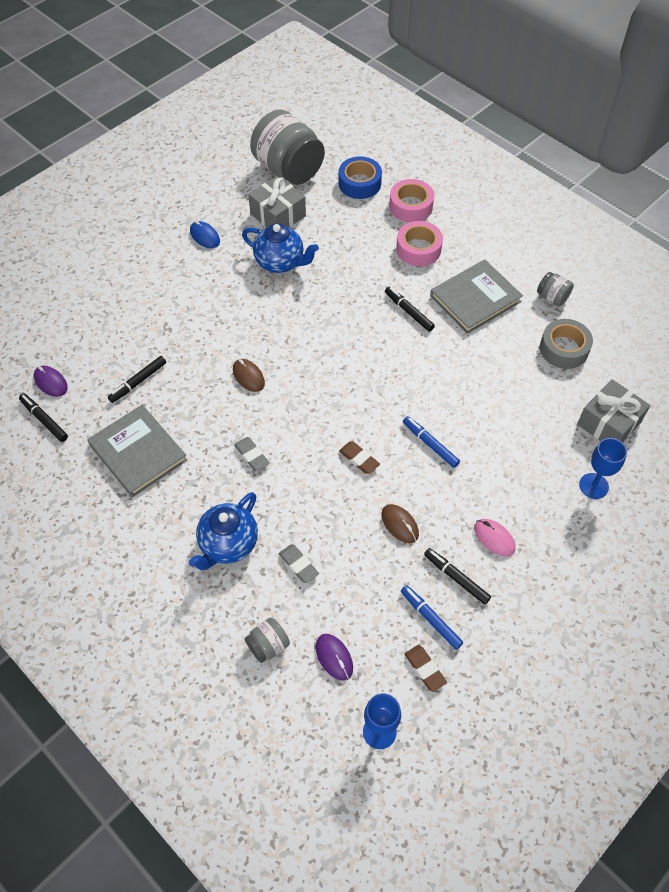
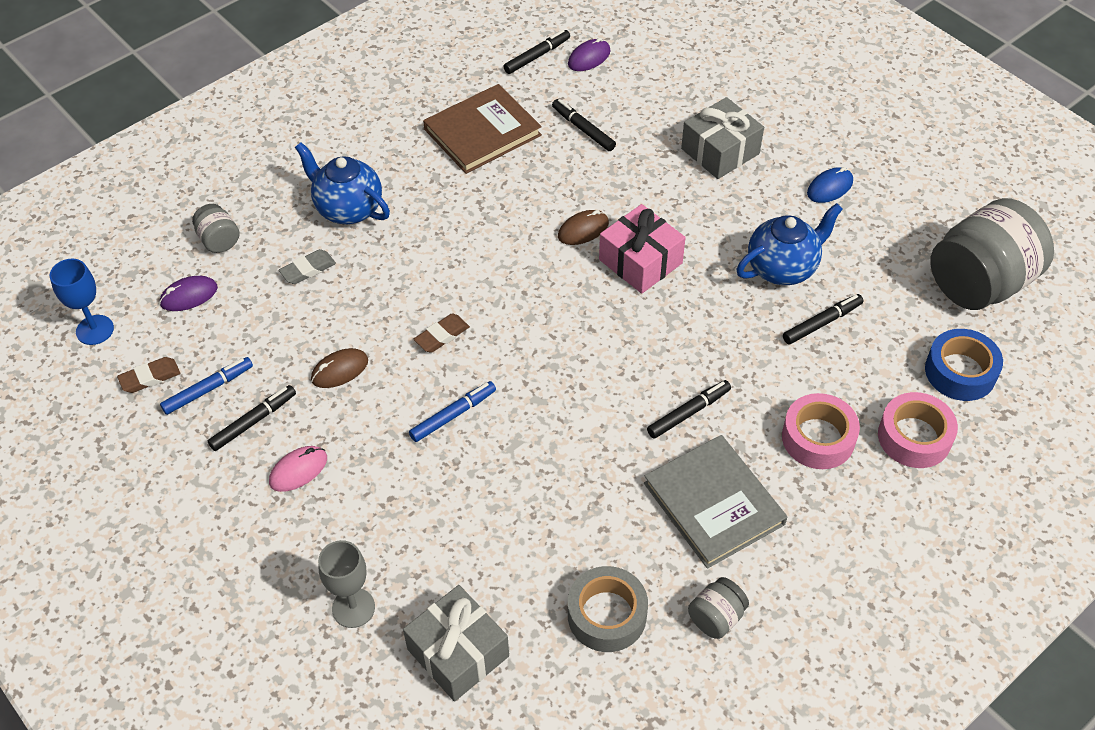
camera: 95 degrees right, 5 degrees down
(138, 452) = (482, 132): grey book -> brown book
(252, 455) = (463, 231): grey eraser -> none
(278, 215) = (879, 267): grey gift -> grey gift (720, 151)
(278, 341) = (640, 261): none -> pink gift
(280, 262) = (783, 268): blue teapot -> blue teapot turned 150 degrees counterclockwise
(327, 244) = (822, 323): none -> black marker
(593, 486) = (353, 608): blue goblet -> grey goblet

